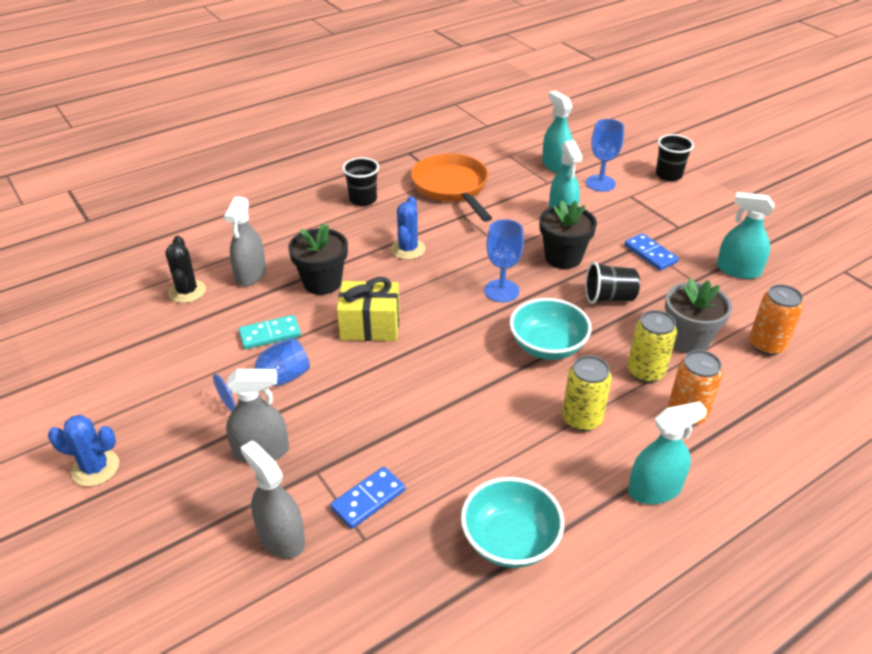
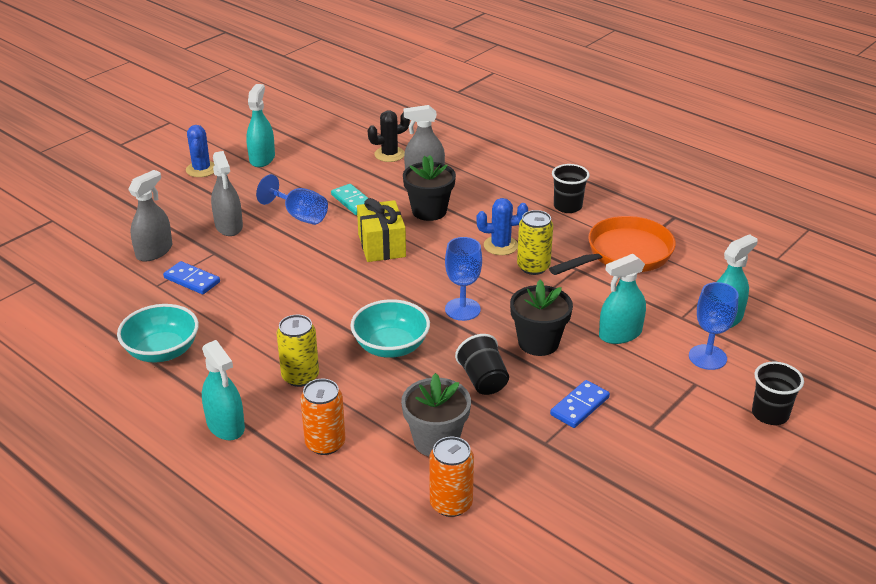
camera: 75 degrees right, 5 degrees down
(645, 372) = (376, 413): yellow can -> yellow can (533, 267)
(738, 270) = (585, 481): turquoise spray bottle -> turquoise spray bottle (262, 158)

